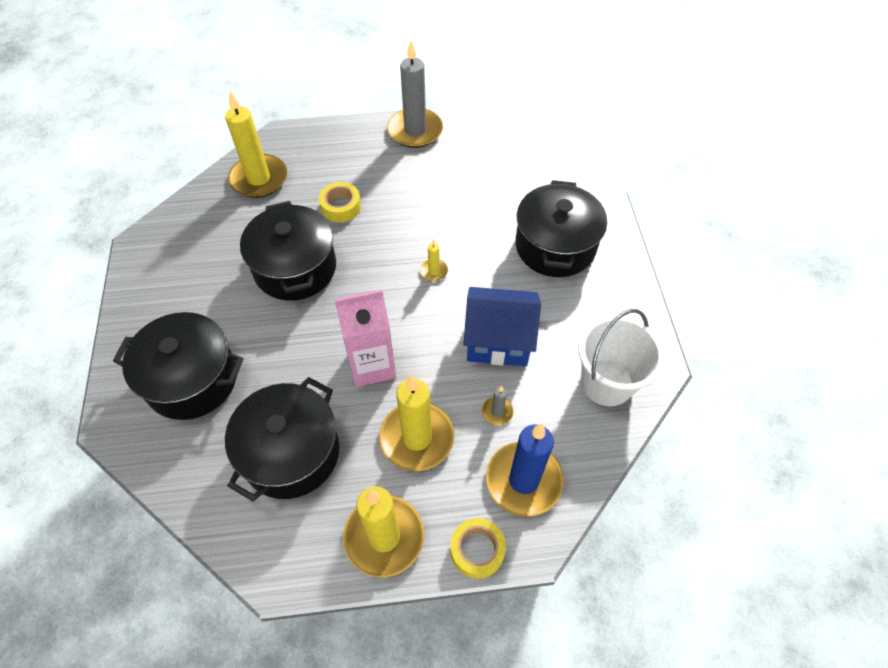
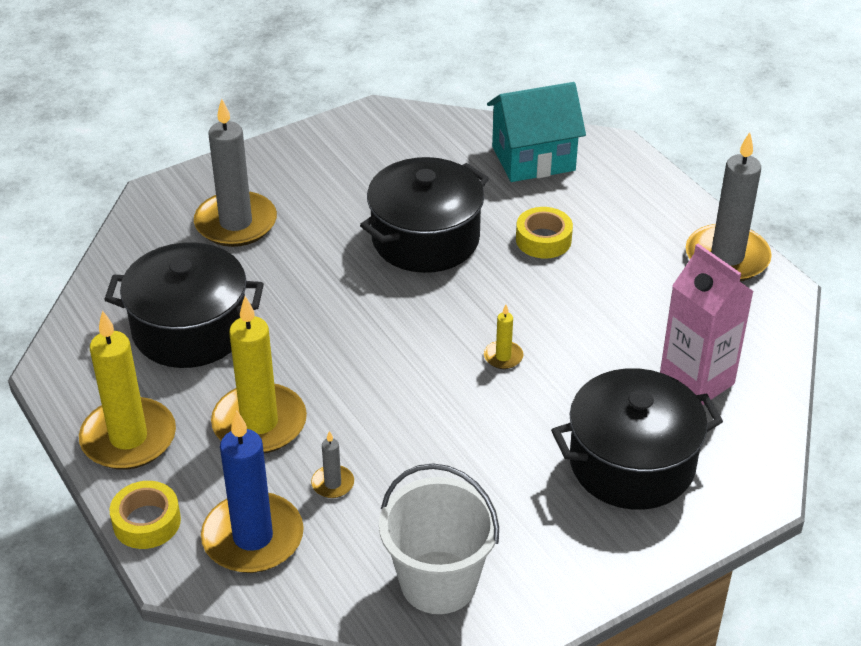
camera: 65 degrees right, 15 degrees down
(192, 379) = (236, 223): black pot -> grey candle
(259, 179) = (533, 158): yellow candle -> turquoise house
(372, 365) = (333, 351): pink carton -> pink carton (696, 381)
(498, 341) = (436, 452): blue house -> none

